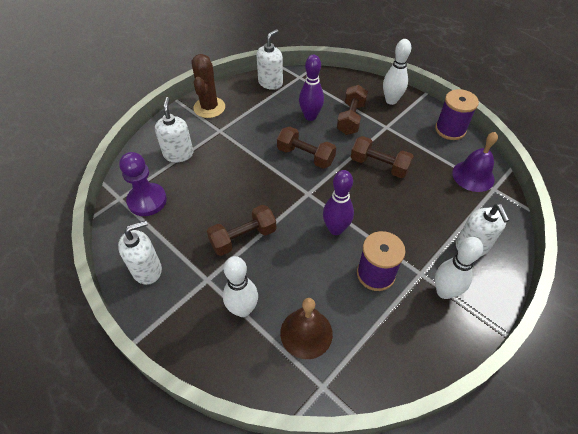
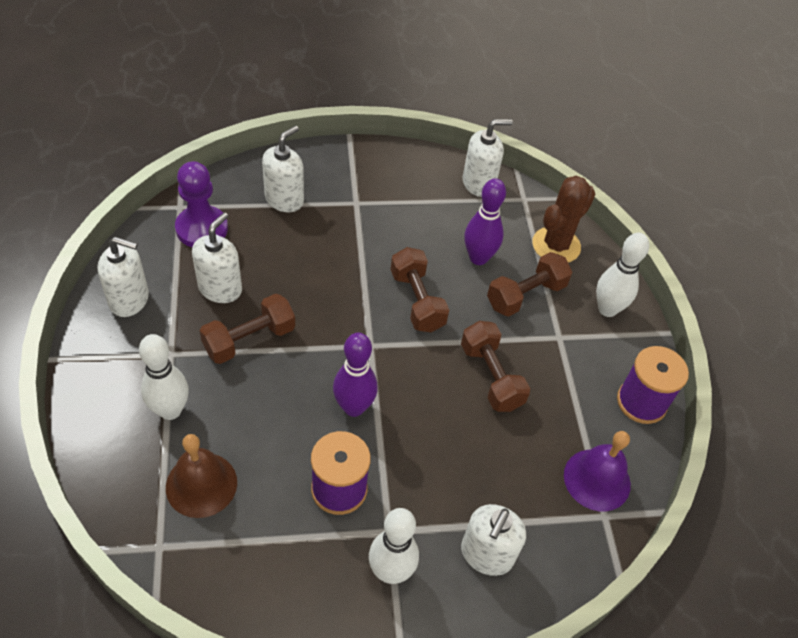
camera: 35 degrees right, 0 degrees up
(195, 224) = (220, 288): none -> white soap dispenser
(209, 107) = (374, 167): brown cactus -> brown cactus (556, 245)
(243, 238) = (249, 339): brown dumbbell -> brown dumbbell turned 45 degrees counterclockwise

